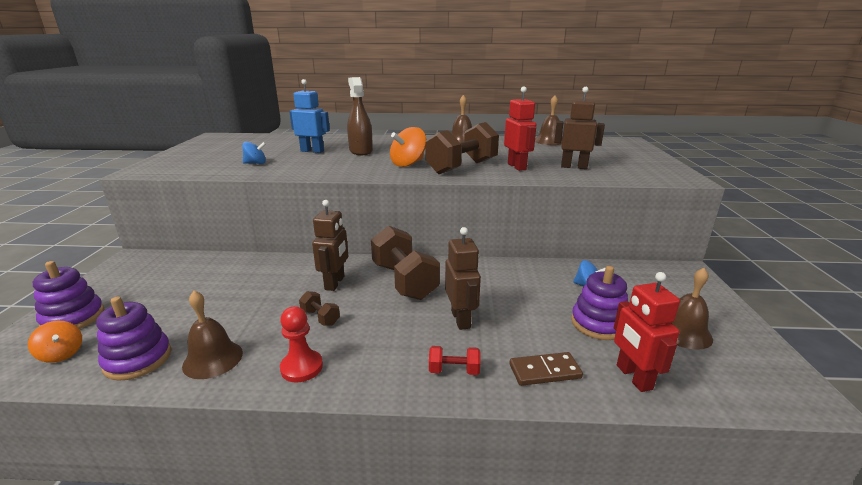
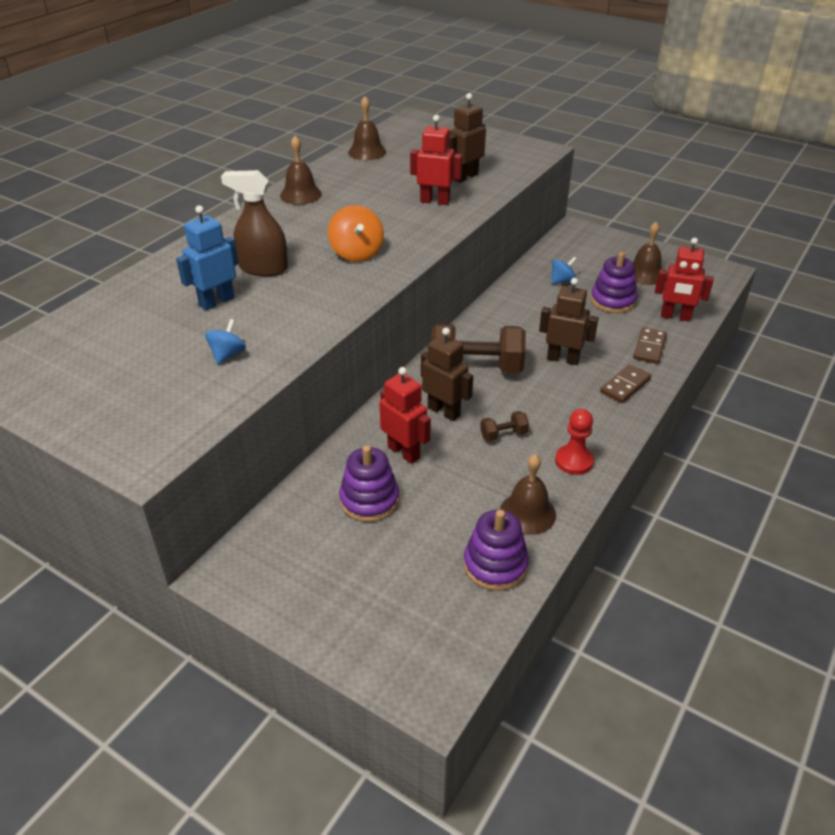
camera: 60 degrees left, 15 degrees up
(61, 354) = (445, 626): orange spinning top -> none
(73, 318) = (365, 624): purple stacking toy -> purple stacking toy (369, 500)
(274, 281) = (404, 452): none -> red robot
(454, 370) = (625, 386): red dumbbell -> brown domino
(462, 167) = (404, 228): brown dumbbell -> none

